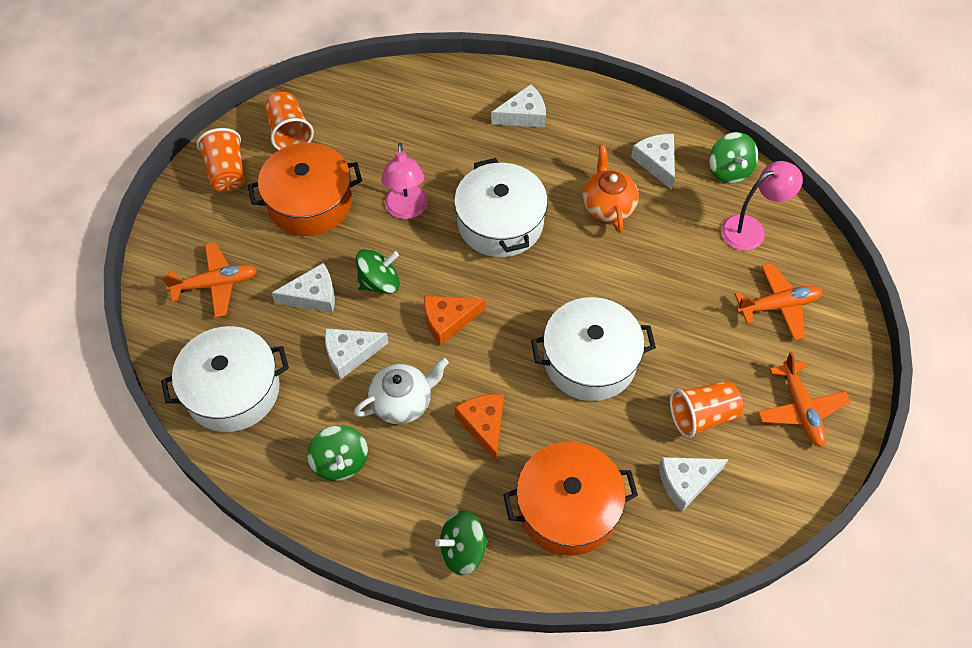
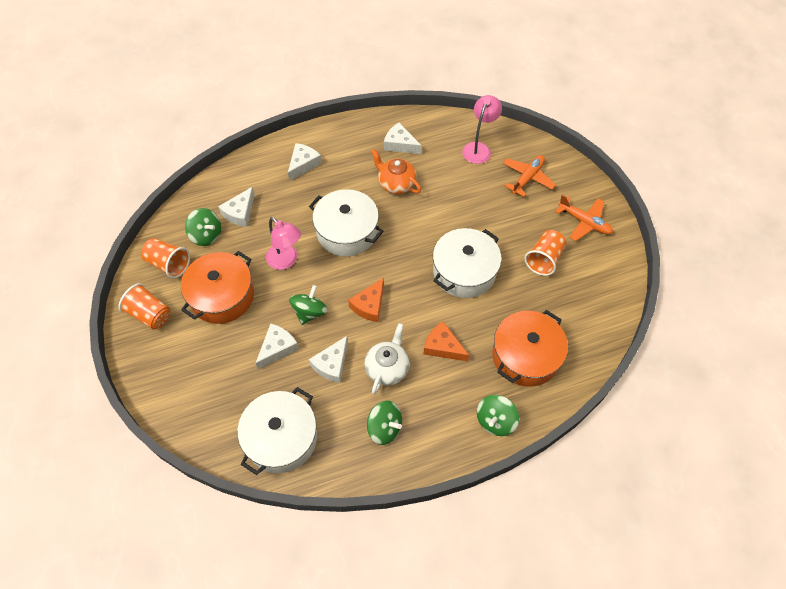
camera: 40 degrees left, 0 degrees up
(215, 284) = (209, 385): orange plane -> none
(686, 482) = (567, 298): white cheese -> white cheese (240, 213)
(729, 170) = (440, 125): green spinning top -> green spinning top (206, 235)

